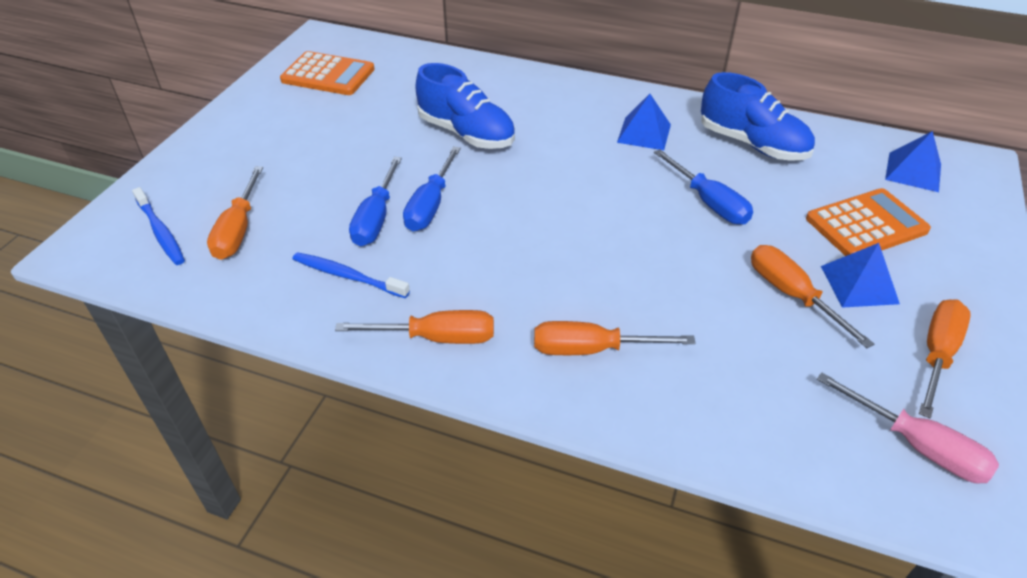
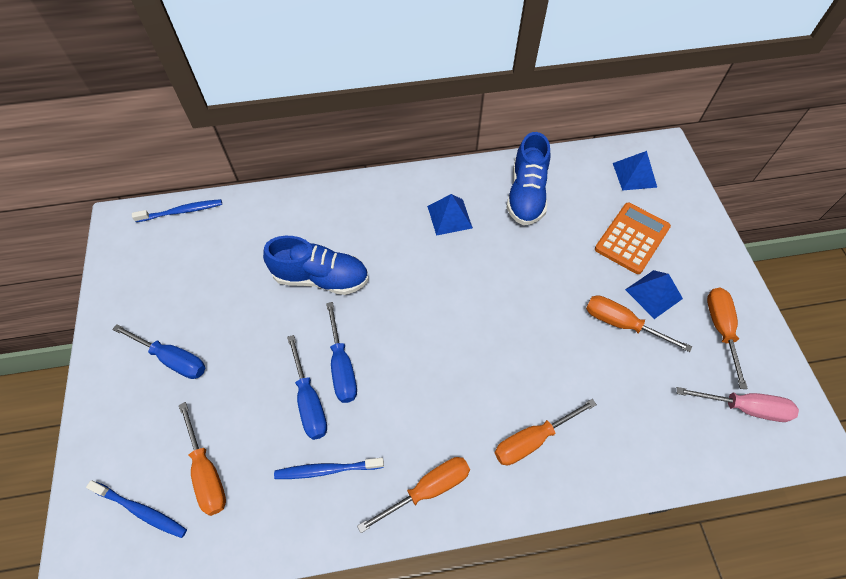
camera: 30 degrees left, 15 degrees up
(328, 75) = (161, 264): orange calculator -> none
(378, 46) = (182, 211): none -> blue toothbrush
(709, 203) = (530, 265): blue screwdriver -> blue screwdriver (173, 359)
(752, 144) = (526, 194): blue shoe -> blue shoe turned 90 degrees clockwise

